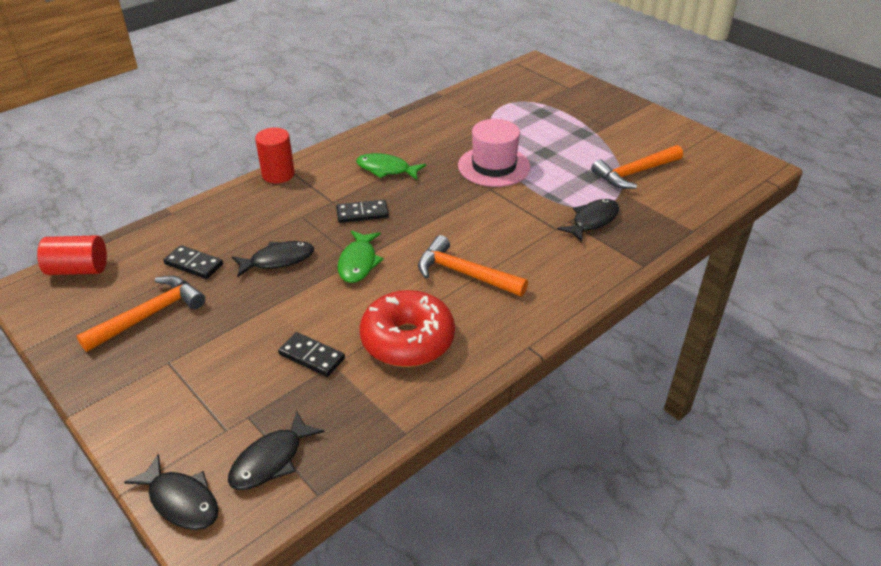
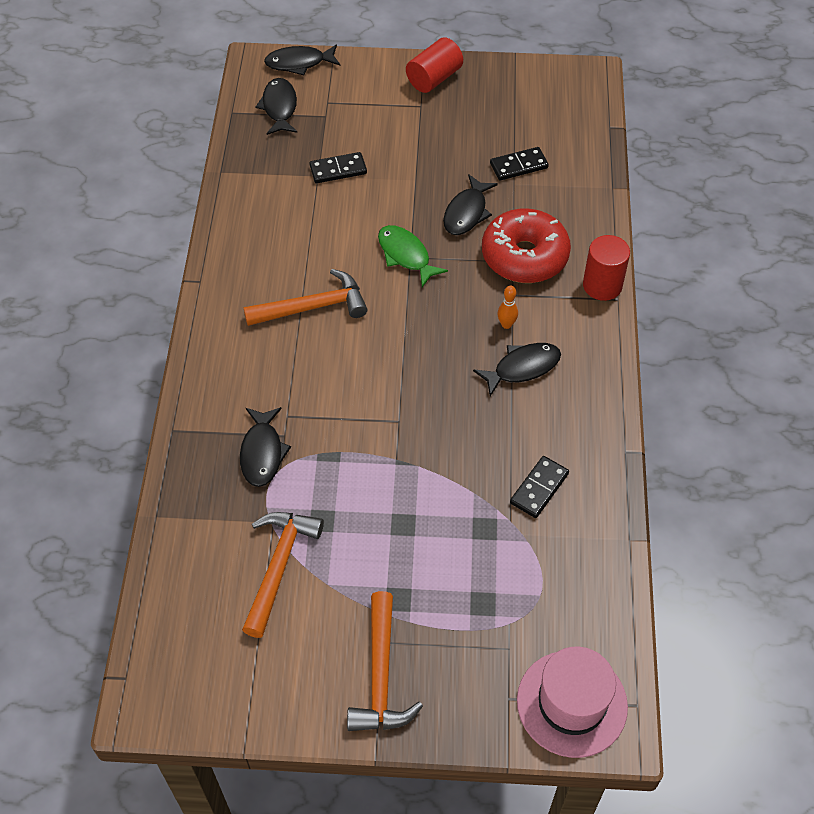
camera: 135 degrees right, 15 degrees up
(78, 269) = (585, 107): red cylinder -> red cylinder (434, 78)
(150, 315) = (482, 118): orange hammer -> orange hammer (381, 676)
(361, 191) = (506, 324): none -> orange bowling pin
(362, 213) = (470, 302): black domino -> black domino (539, 488)
(386, 169) = (522, 368): green fish -> black fish
(407, 340) = (290, 224): red donut -> red donut (524, 256)
(494, 166) = (430, 456): pink hat -> pink hat (572, 703)

